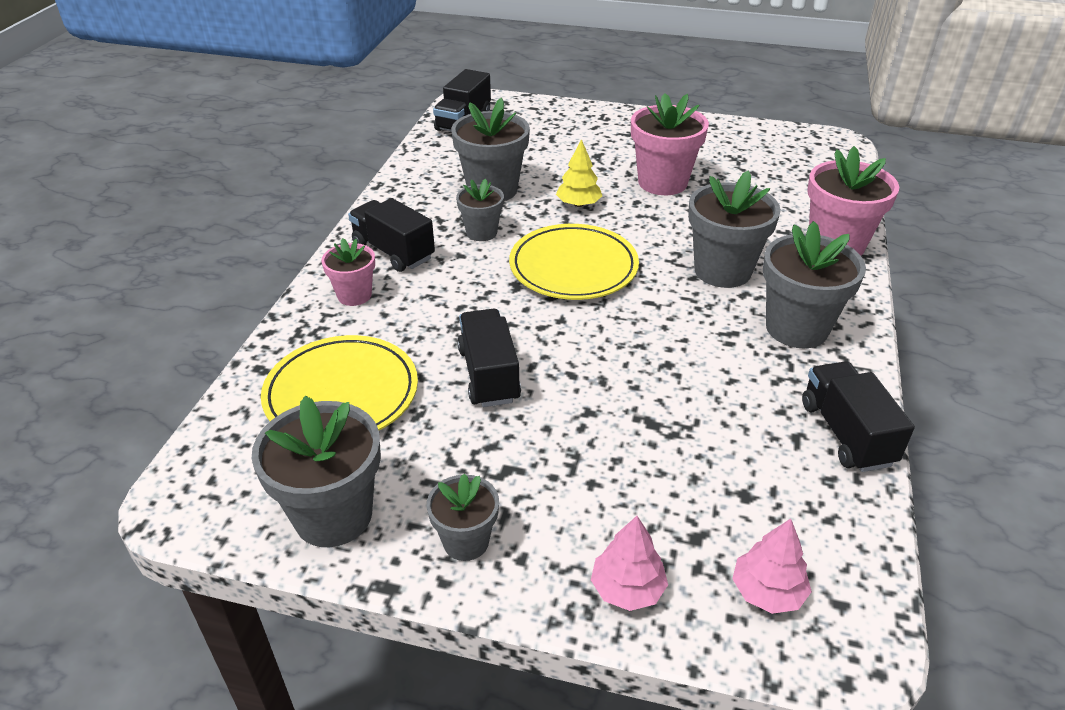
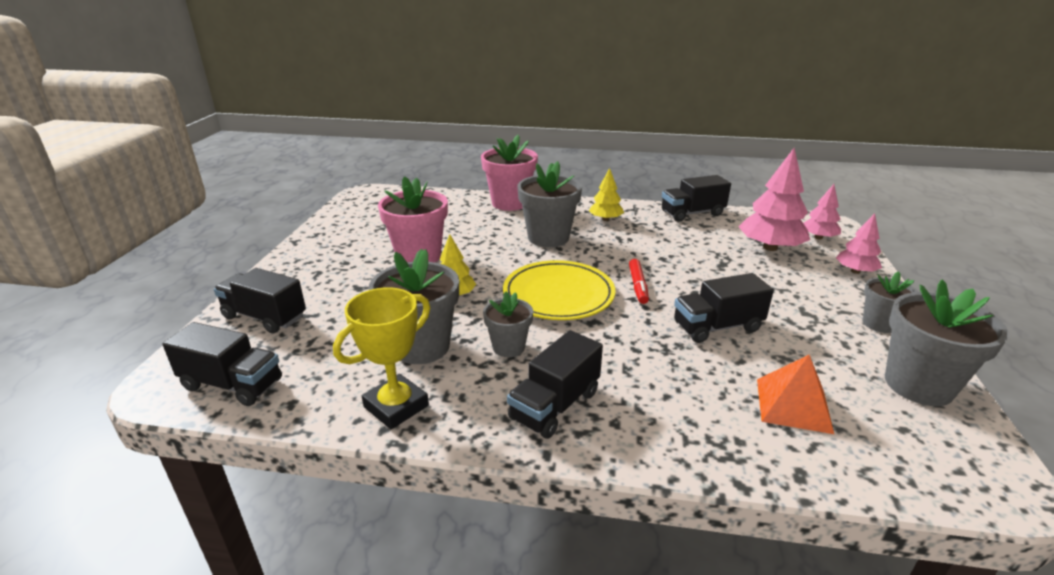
camera: 95 degrees left, 10 degrees down
(341, 394) = (793, 405): yellow plate -> orange pyramid
(354, 295) = (645, 423): pink flower pot -> none
(418, 182) = (396, 406): none -> yellow trophy
(550, 120) = (265, 317): none -> black truck
(590, 328) = (638, 286): none -> red marker
(714, 499) = (770, 247): none -> pink tree
(796, 328) = (605, 219): grey flower pot -> yellow tree

